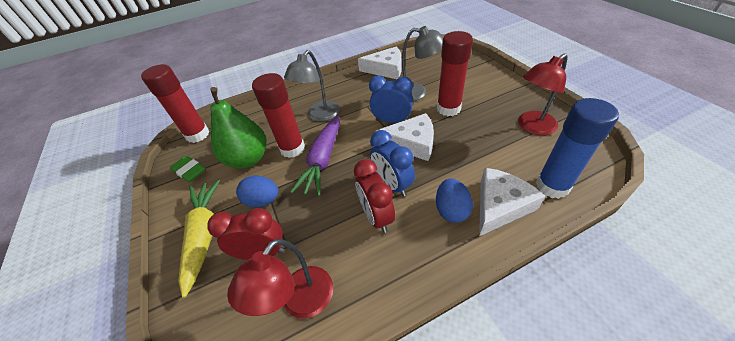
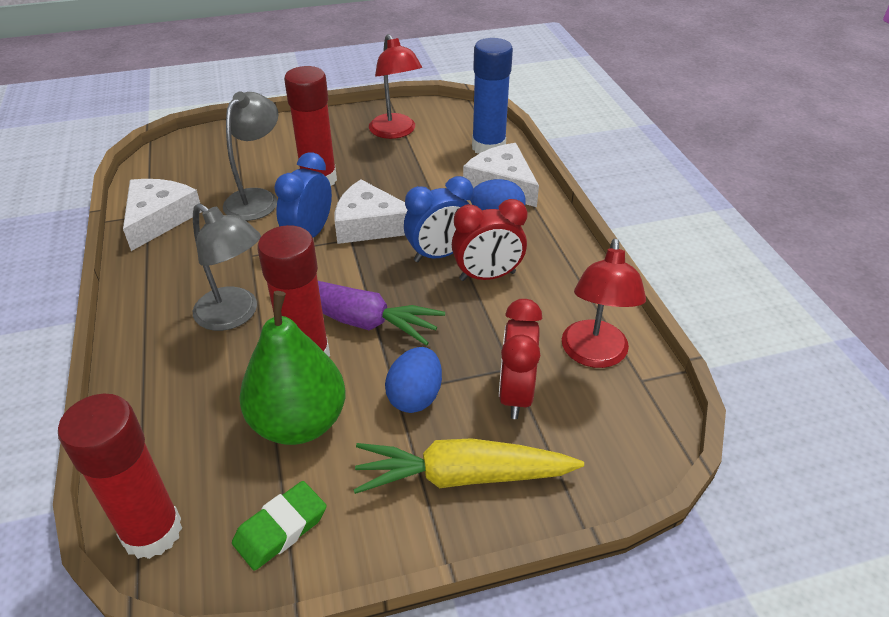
camera: 85 degrees left, 5 degrees down
(300, 302) = (594, 355): red lamp -> red lamp turned 60 degrees clockwise
(412, 143) = (370, 224): white cheese -> white cheese turned 90 degrees counterclockwise

